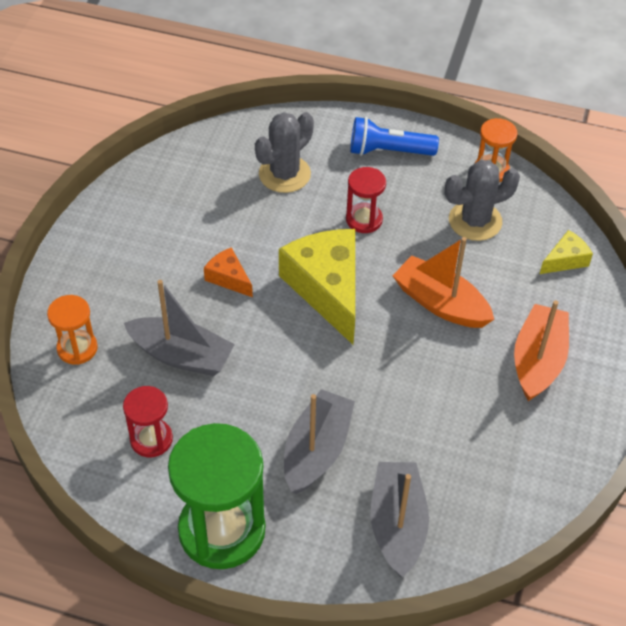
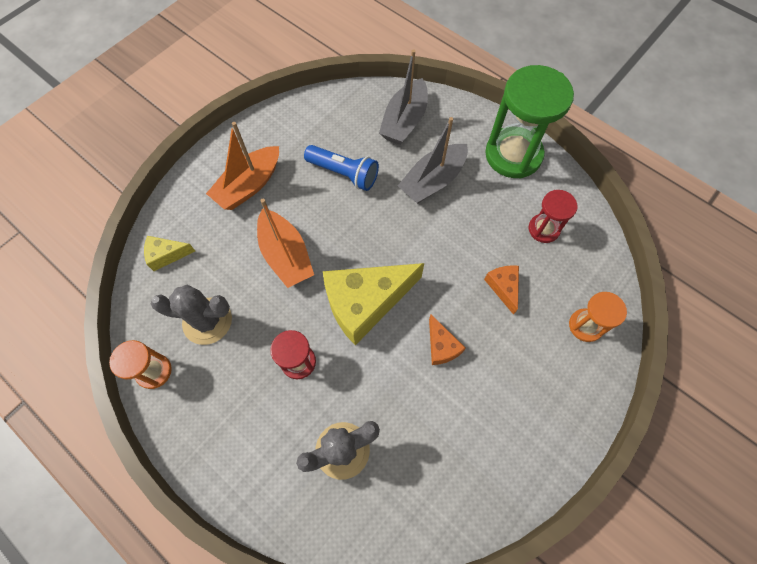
camera: 155 degrees left, 15 degrees up
(181, 355) = (503, 287): grey boat -> orange cheese
(327, 289) = (365, 303): yellow cheese -> yellow cheese turned 60 degrees clockwise
(388, 151) = (229, 438): blue flashlight -> blue flashlight (344, 173)

